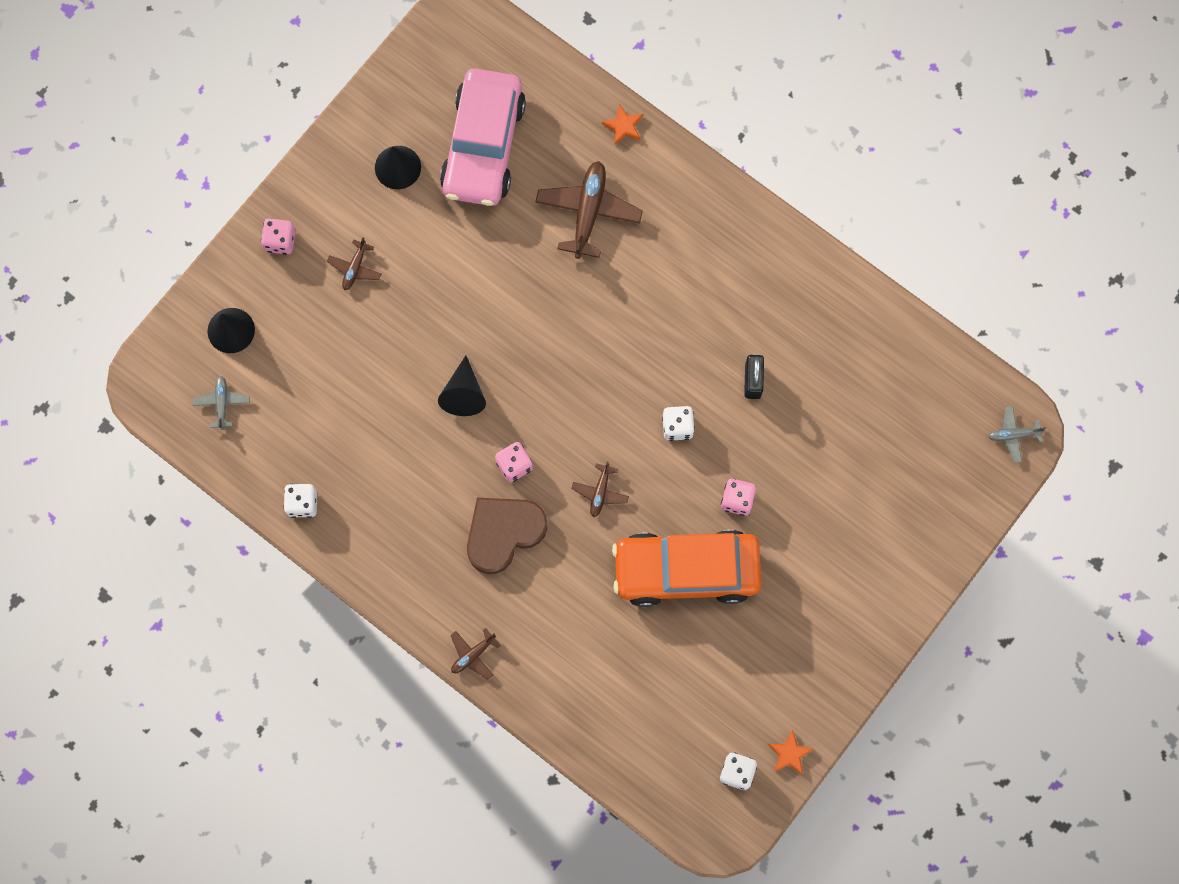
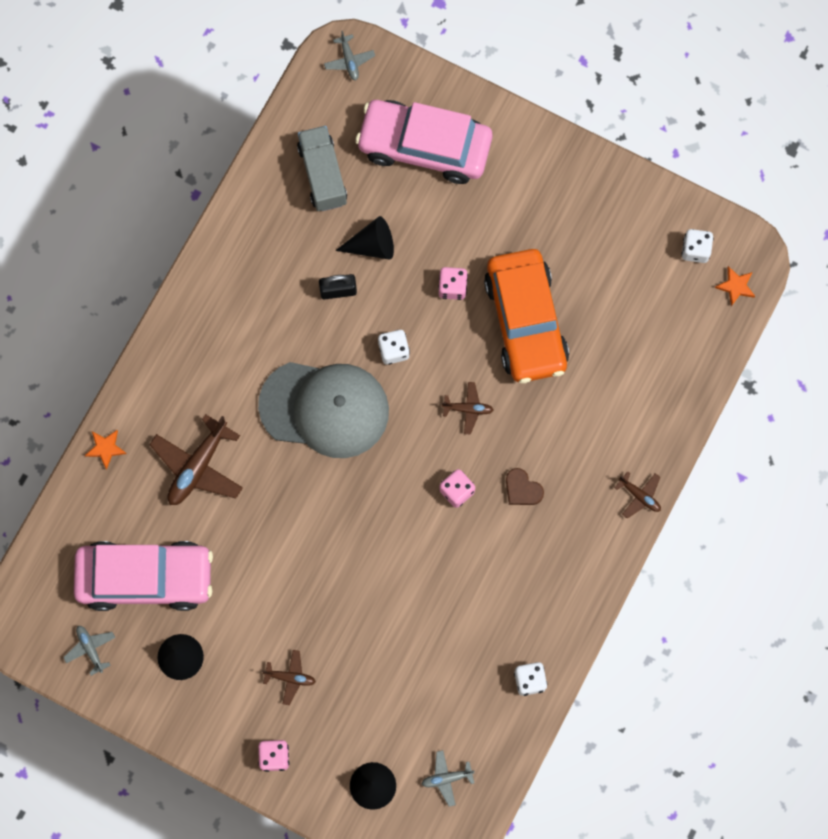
camera: 100 degrees left, 0 degrees up
(423, 84) = (90, 649): none -> grey plane
(464, 394) = (397, 550): black cone -> black cone (372, 245)
(503, 533) = (522, 489): brown heart -> brown heart, size x0.52
(588, 212) = (198, 466): brown plane -> brown plane turned 60 degrees counterclockwise
(627, 346) = (324, 408): none -> grey cap
(789, 754) = (670, 208): orange star -> orange star (736, 286)
(885, 385) = (322, 175): none -> grey truck
(902, 498) = (424, 146): none -> pink car

